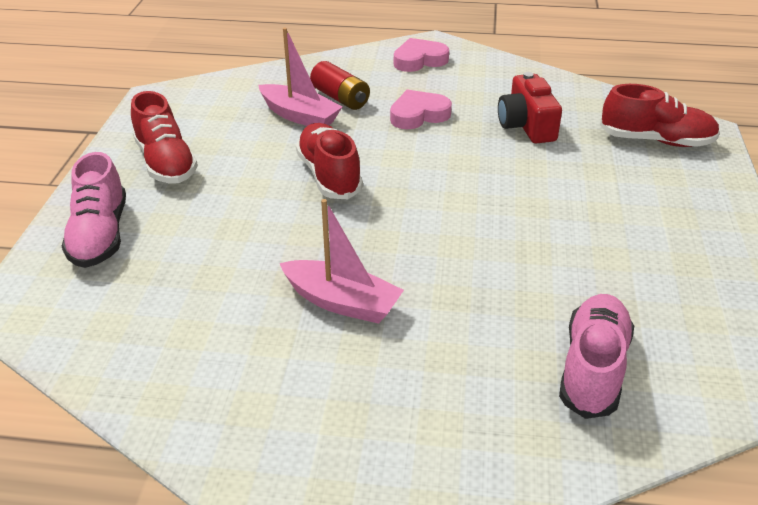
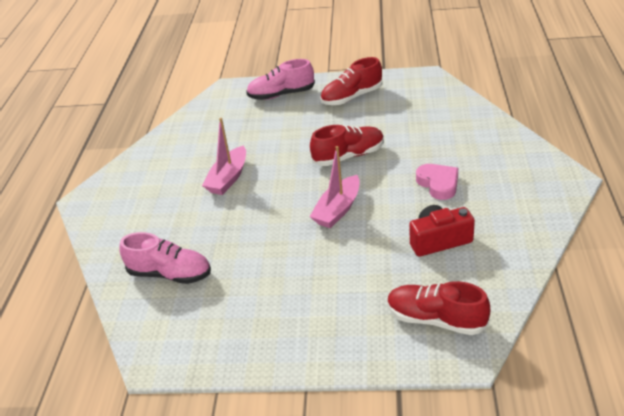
camera: 90 degrees right, 0 degrees up
(300, 116) = (420, 133): pink boat -> pink boat (338, 210)
(340, 98) = (451, 145): red battery -> none
(419, 60) = (532, 175): pink heart -> none
(656, 140) = (436, 319): red shoe -> red shoe turned 105 degrees clockwise

